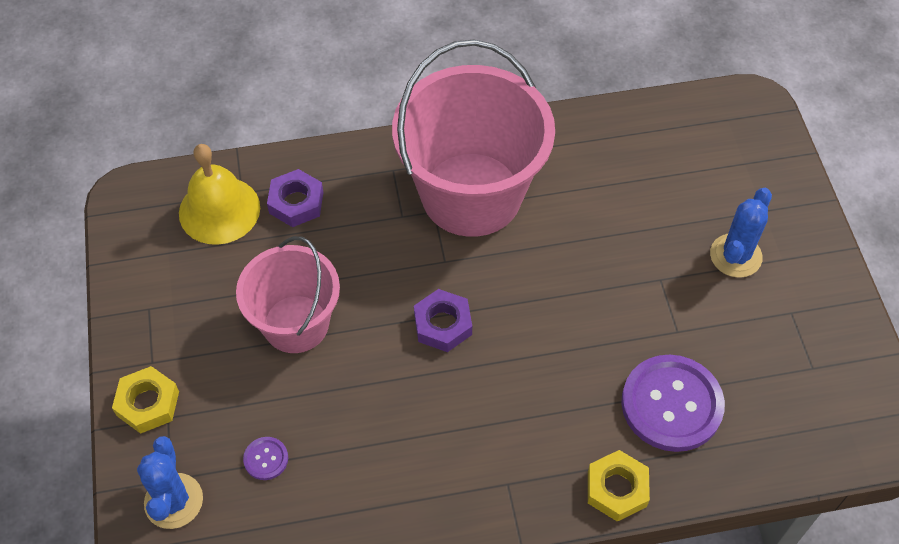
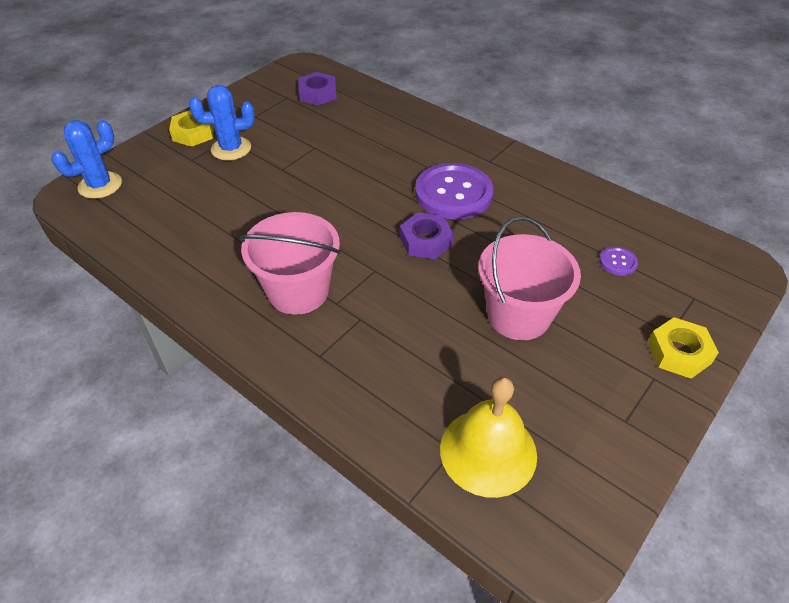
camera: 130 degrees left, 10 degrees down
(174, 501) = (702, 285): blue cactus -> blue cactus (100, 185)
(296, 202) = (420, 398): purple nut -> purple nut (318, 94)
(471, 194) = (298, 291): pink bucket -> pink bucket, size x0.61
(616, 489) = (441, 125): yellow nut -> yellow nut (193, 133)
(671, 404) = (367, 129): purple button -> purple button (453, 193)

